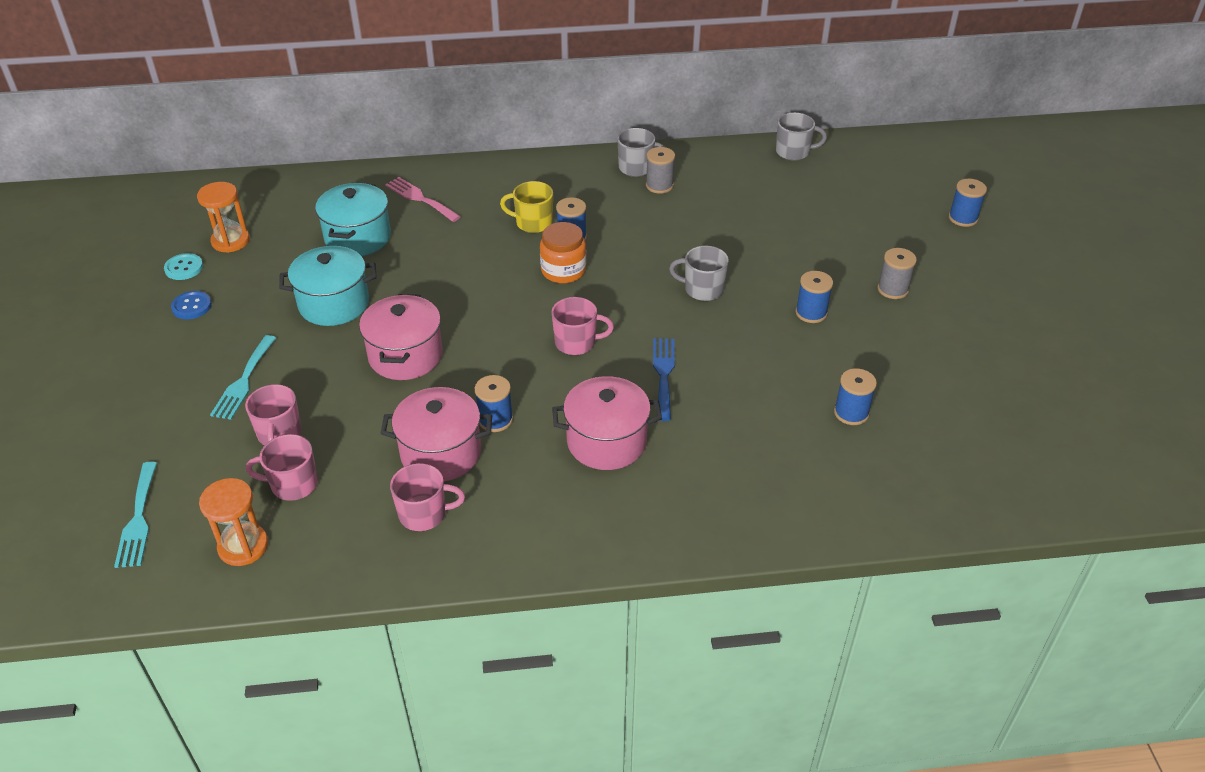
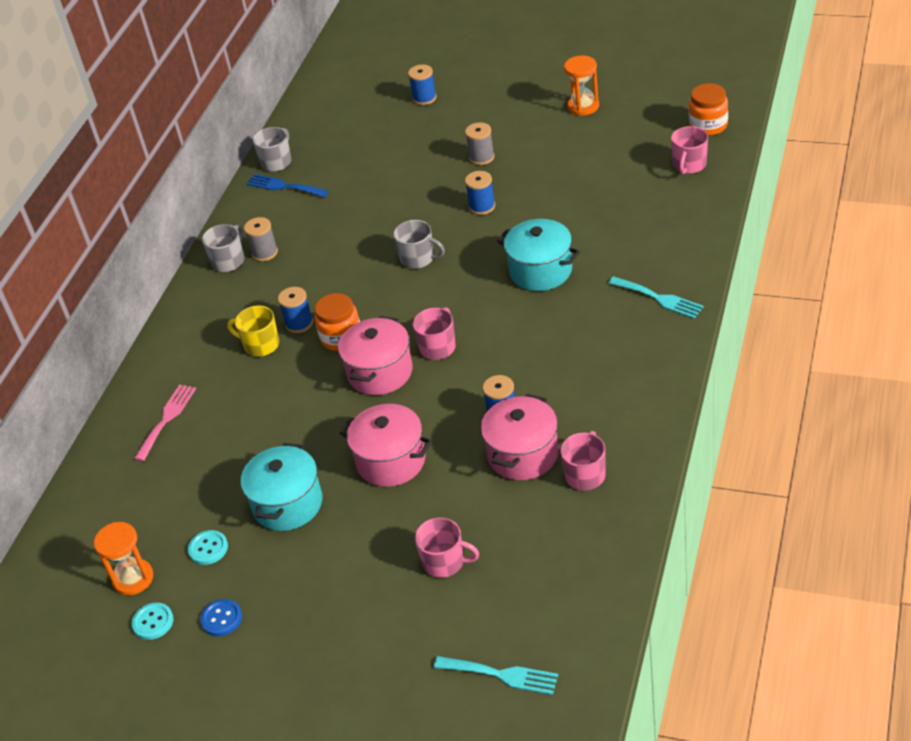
camera: 60 degrees left, 0 degrees up
(243, 381) = (359, 583): turquoise fork -> turquoise fork (659, 298)
(243, 546) = (568, 599): orange hourglass -> orange hourglass (583, 106)
(271, 272) = (208, 548): none -> turquoise button
(293, 484) = (511, 558): pink mug -> pink mug (689, 165)
(358, 237) = (197, 474): turquoise pot -> turquoise pot (540, 271)
(420, 198) = (167, 419): pink fork -> pink fork turned 135 degrees clockwise
(533, 223) = (260, 345): yellow mug -> yellow mug turned 75 degrees clockwise
(606, 441) = (560, 352): pink pot -> pink pot (380, 372)
(663, 374) = (504, 304): blue fork -> blue fork (283, 186)
(702, 289) = (418, 258): grey mug -> grey mug turned 105 degrees counterclockwise
(851, 413) = (598, 215): blue spool -> none
(1091, 475) = (708, 125): none -> orange jar

